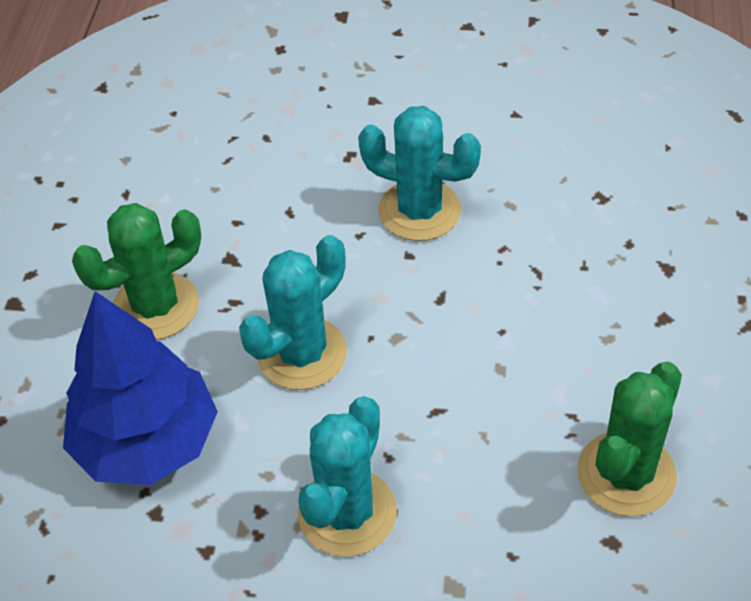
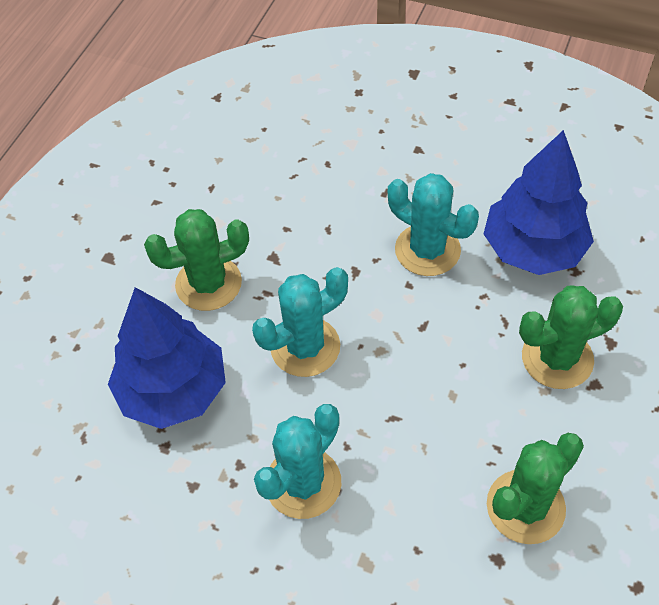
camera: 15 degrees right, 5 degrees up
(545, 184) = (533, 249): none -> blue tree
(611, 299) = (557, 358): none -> green cactus

